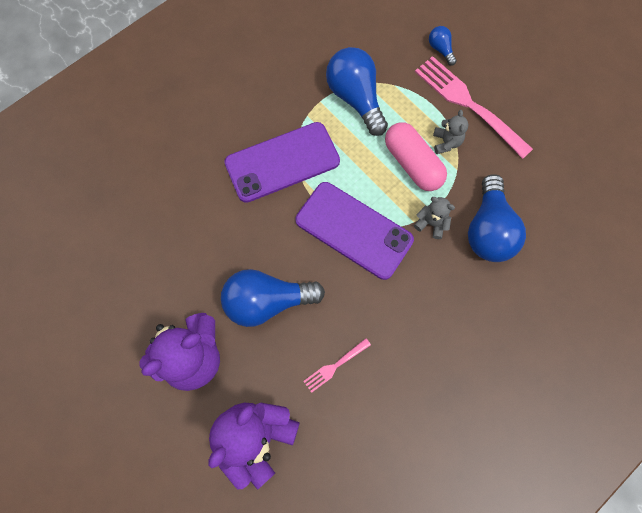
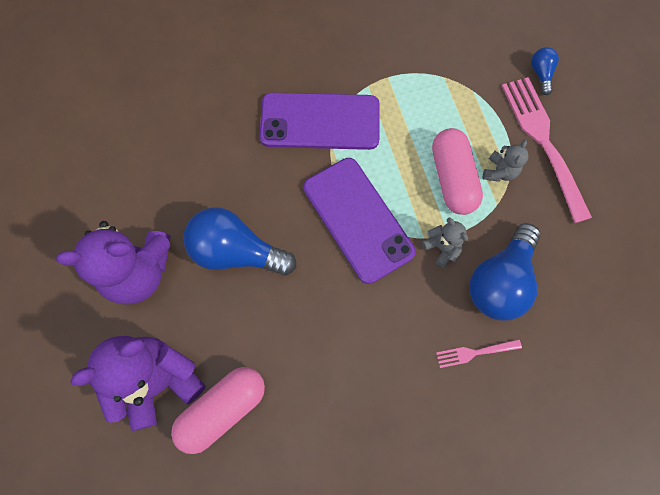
camera: 25 degrees right, 0 degrees up
(321, 435) = (223, 409): none -> pink capsule
(335, 365) = (271, 346): pink fork -> pink fork (475, 352)
(355, 98) = (426, 89): blue light bulb -> none

